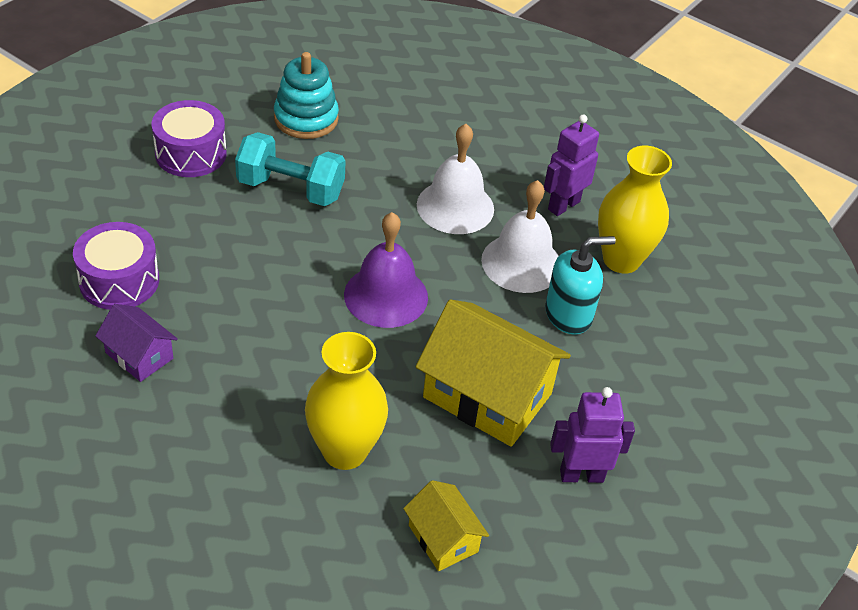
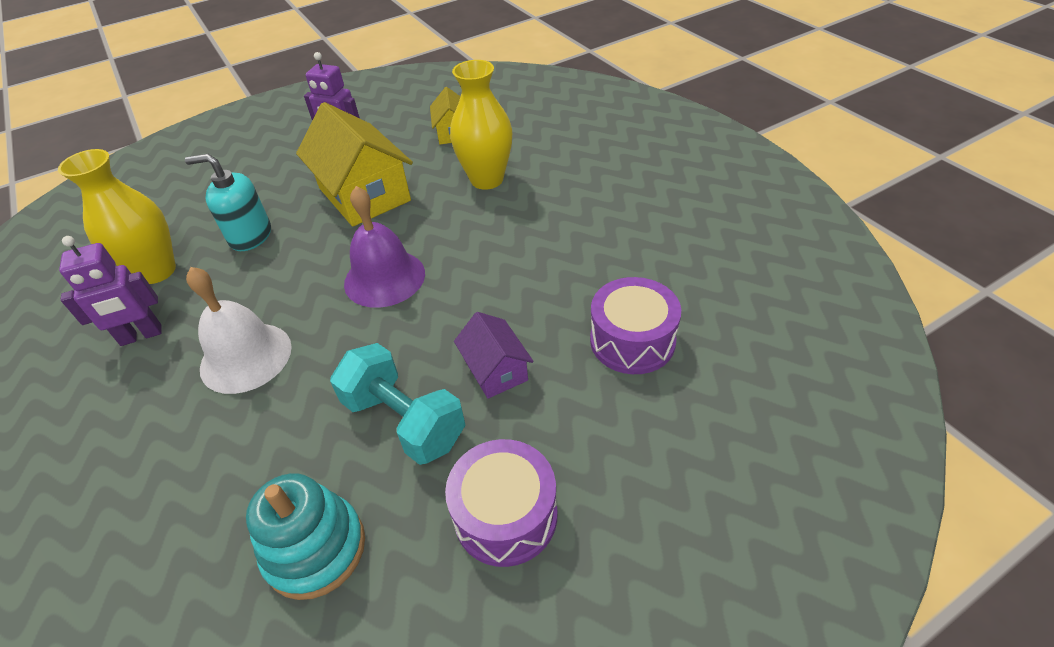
camera: 150 degrees left, 0 degrees up
(139, 355) = (623, 266): purple house -> purple house (495, 370)
(521, 263) = (242, 285): white bell -> none

